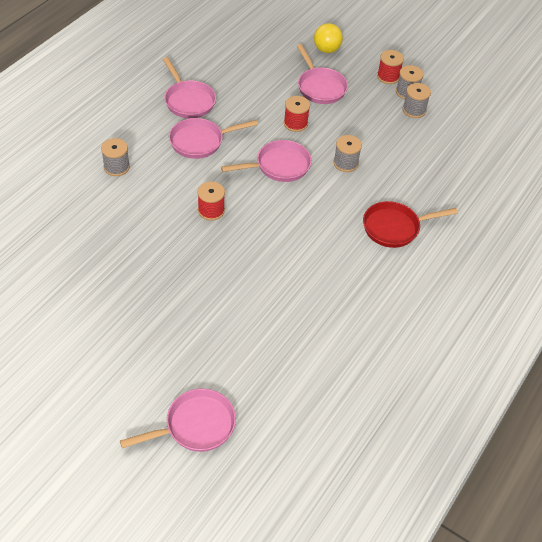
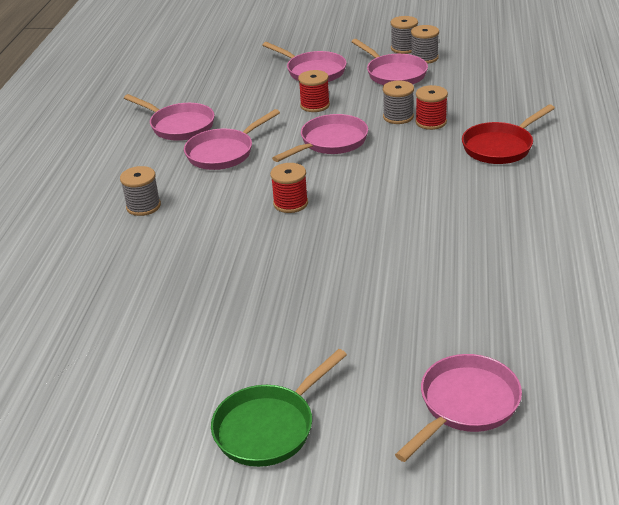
camera: 20 degrees left, 15 degrees down
(74, 381) = (269, 427): none -> green pan
(326, 50) = (292, 44): yellow ball -> none
(377, 117) = (394, 74): none -> pink pan
(388, 77) = (374, 43): red spool -> red spool (431, 122)

